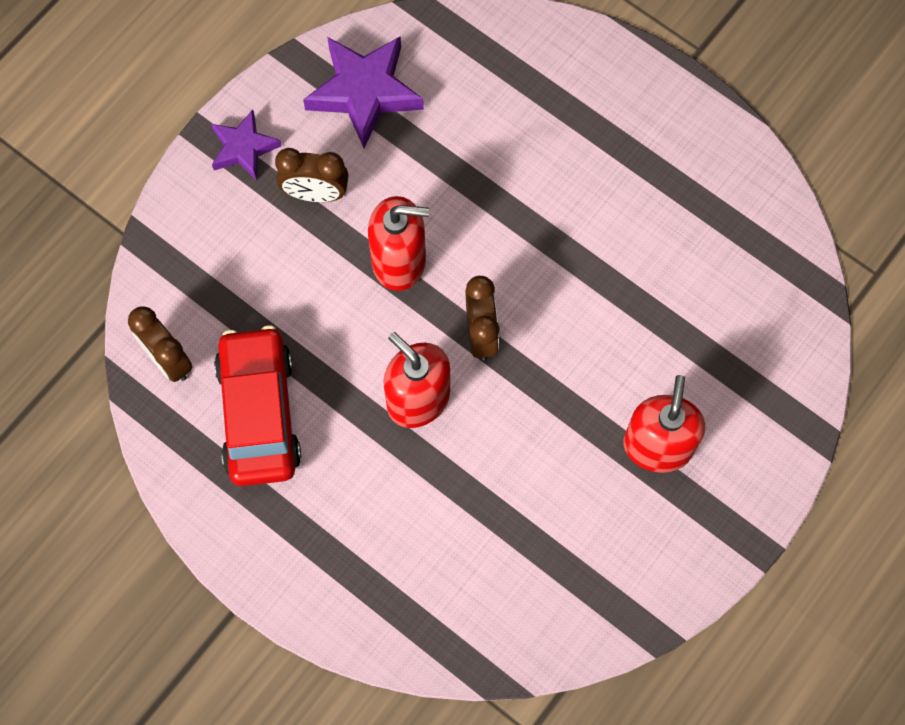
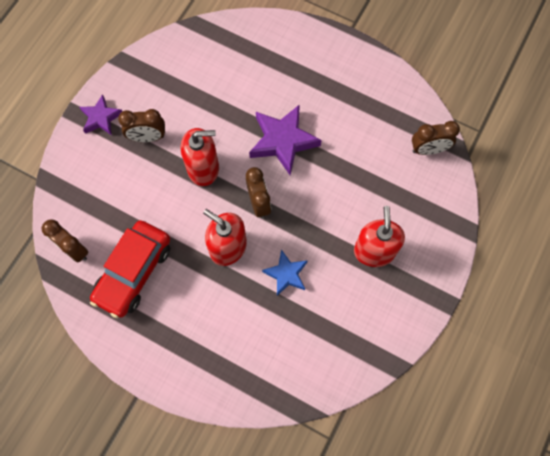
camera: 10 degrees left, 0 degrees up
(259, 413) = (134, 272): red car -> red car turned 135 degrees counterclockwise
(364, 92) = (167, 75): purple star -> purple star (283, 141)
(506, 458) = (286, 274): none -> blue star
(782, 291) = (428, 149): none -> brown clock

